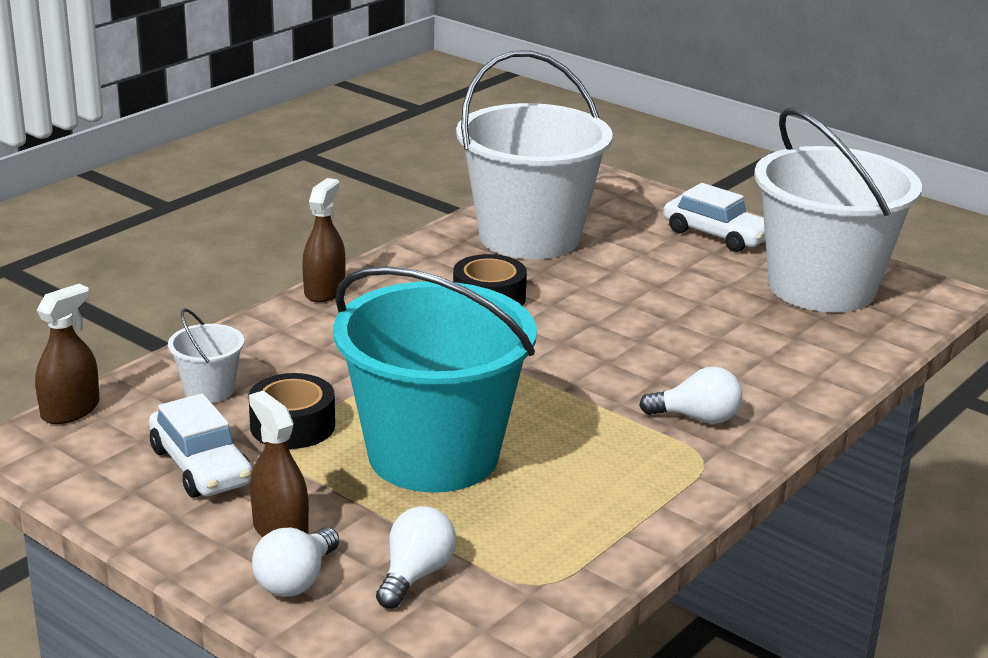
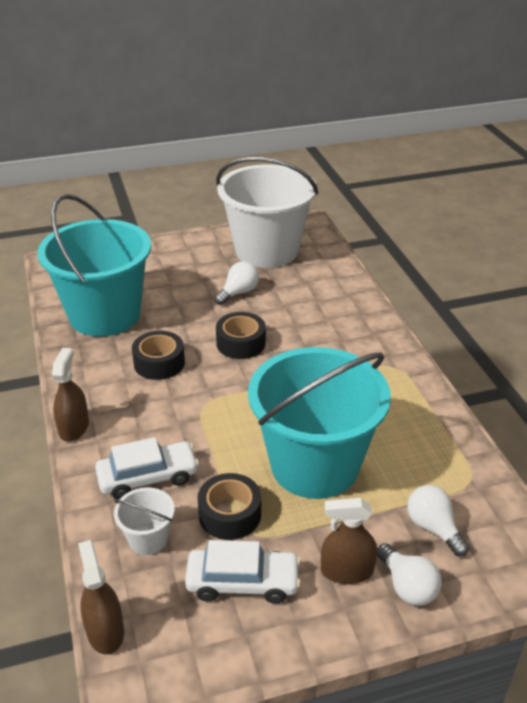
camera: 55 degrees left, 10 degrees up
(324, 291) = (74, 427): brown spray bottle -> brown spray bottle turned 45 degrees clockwise
(529, 237) = (105, 315): white bucket -> turquoise bucket
(596, 335) = (241, 343): none -> black tape
(697, 418) = (355, 350): white light bulb -> white light bulb (238, 293)
(716, 235) = (179, 253): white car -> white car (148, 477)

